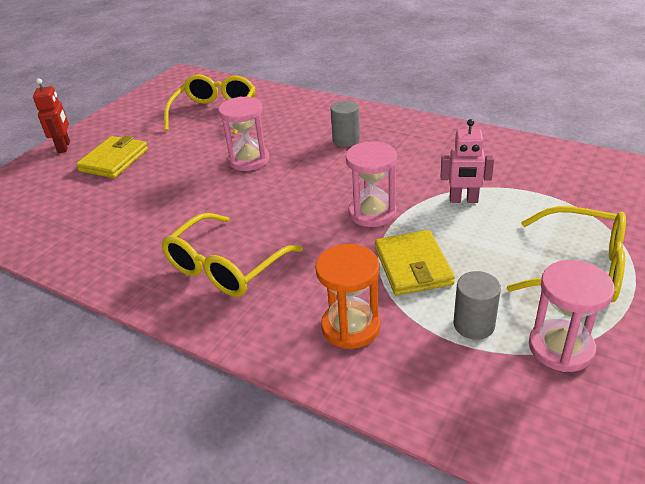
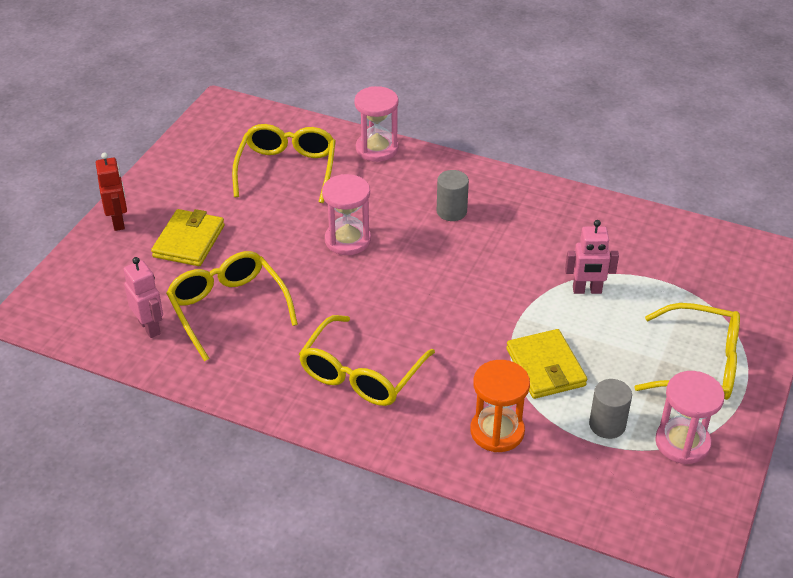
camera: 10 degrees left, 5 degrees up
(49, 224) = (149, 327): none -> pink robot
(124, 210) = (228, 308): none -> yellow glasses
(372, 213) = (496, 307): pink hourglass -> pink hourglass (377, 149)

